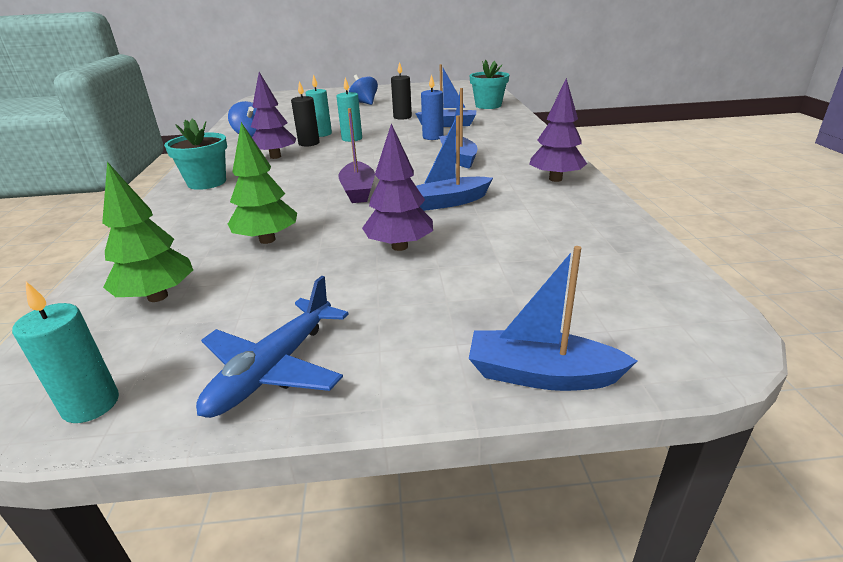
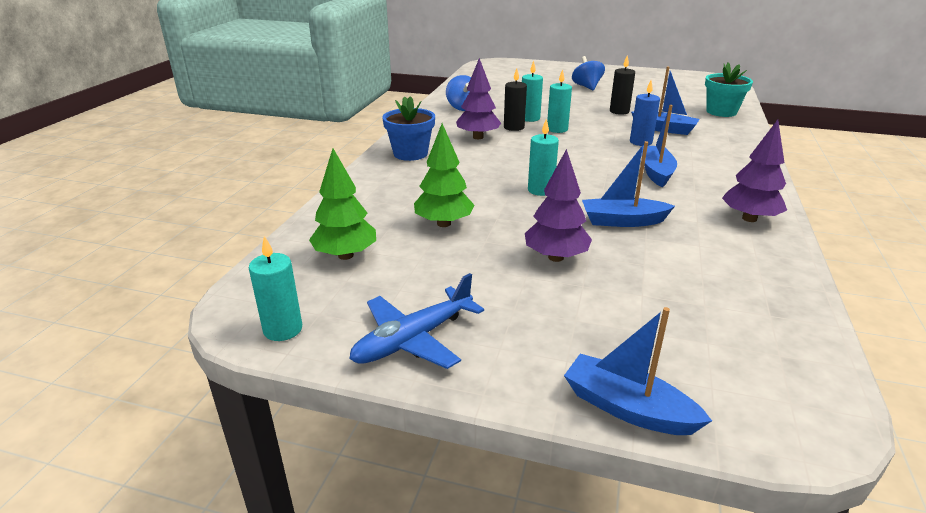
camera: 20 degrees right, 0 degrees up
(207, 182) = (410, 154): turquoise flower pot -> blue flower pot
(358, 191) = (540, 190): purple boat -> turquoise candle

